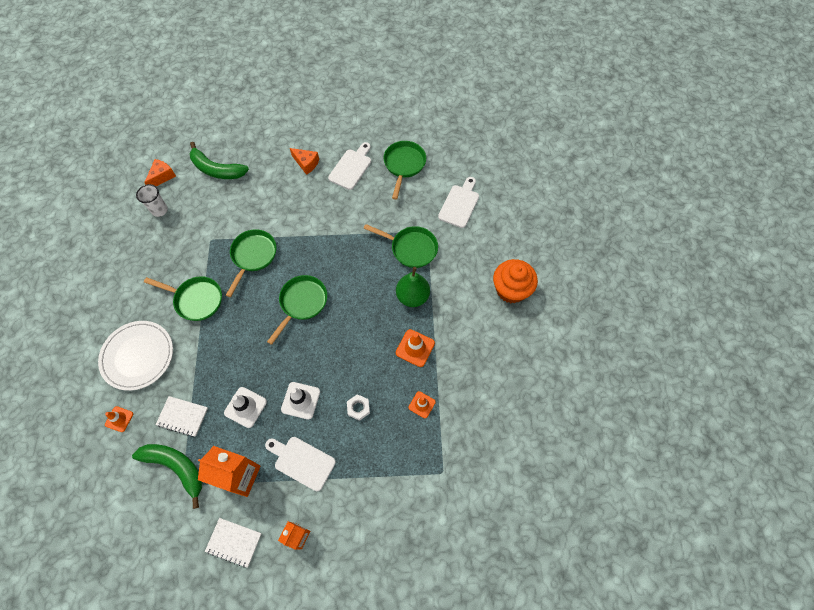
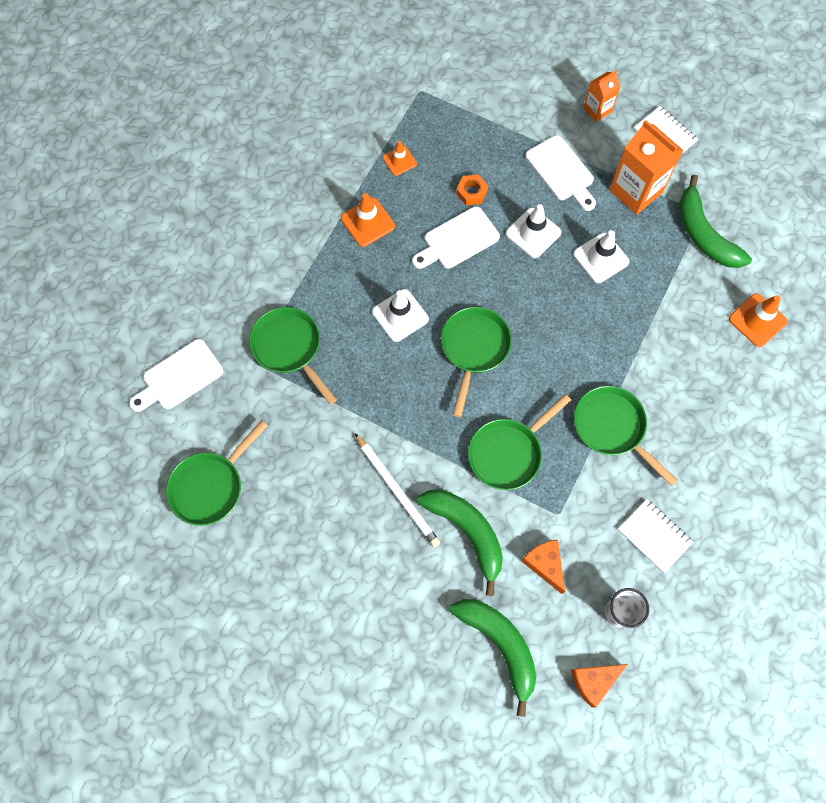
camera: 150 degrees left, 5 degrees up
(119, 419) = (757, 320): orange traffic cone -> orange traffic cone, size x1.53
(138, 356) = (714, 388): white plate -> none
(182, 416) = (679, 284): white notebook -> white notebook (654, 536)
(257, 208) = (467, 532): none -> green banana
(302, 303) = (474, 349): green pan -> green pan turned 135 degrees clockwise
(305, 208) = (397, 491): none -> white pencil
(306, 163) = (354, 574): orange cheese -> orange cheese (544, 564)
(351, 167) = (290, 527): white cutting board -> white cutting board (458, 240)
(358, 299) = (400, 315): none -> white traffic cone
(358, 408) = (471, 192): white nut -> orange nut
(412, 296) = (330, 283): green pear -> none
(511, 289) = (205, 229): orange cupcake -> none

